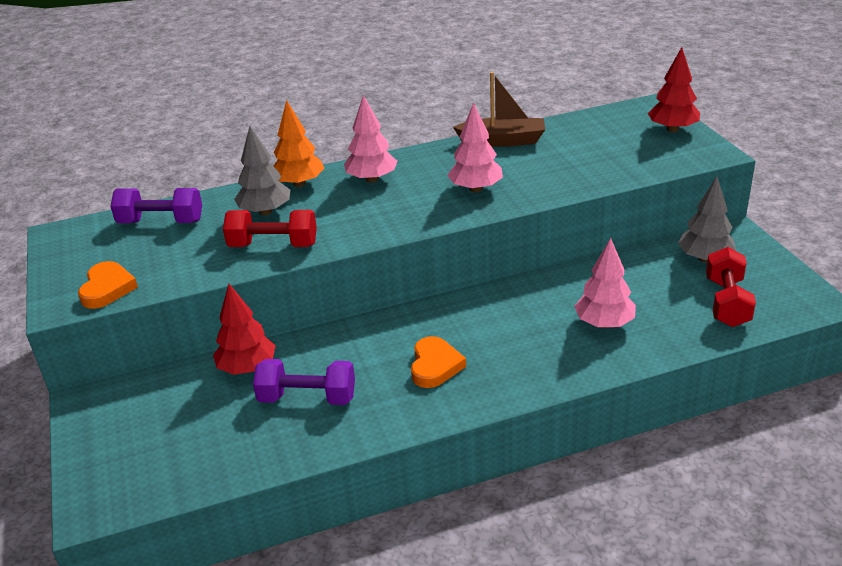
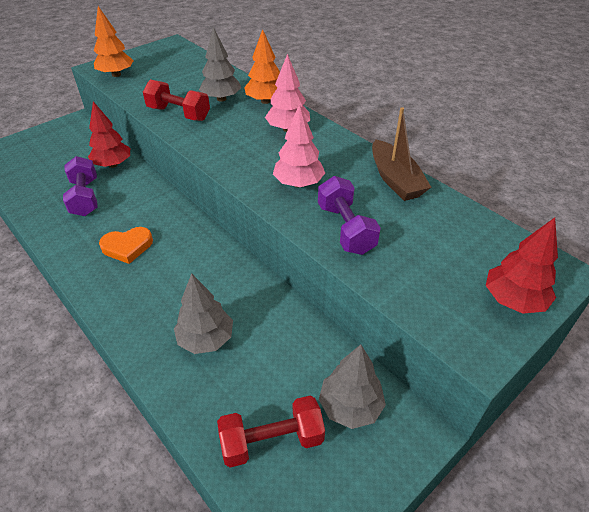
camera: 65 degrees right, 10 degrees up
(107, 288) = (116, 74): orange heart -> orange tree
(161, 222) = (195, 68): purple dumbbell -> purple dumbbell (345, 229)
(273, 245) = (179, 114): red dumbbell -> red dumbbell turned 45 degrees counterclockwise
(604, 323) = (206, 339): pink tree -> grey tree

